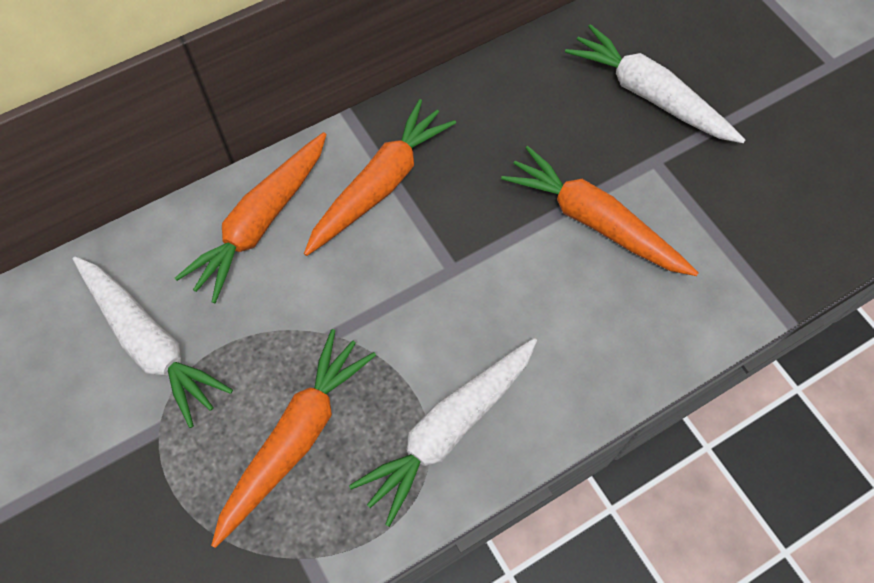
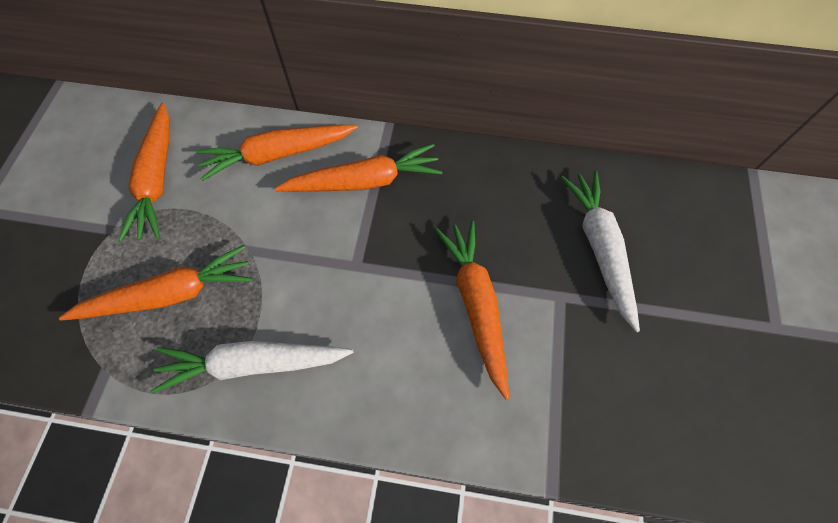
camera: 40 degrees right, 0 degrees up
(150, 343) = (157, 179): white carrot -> orange carrot

